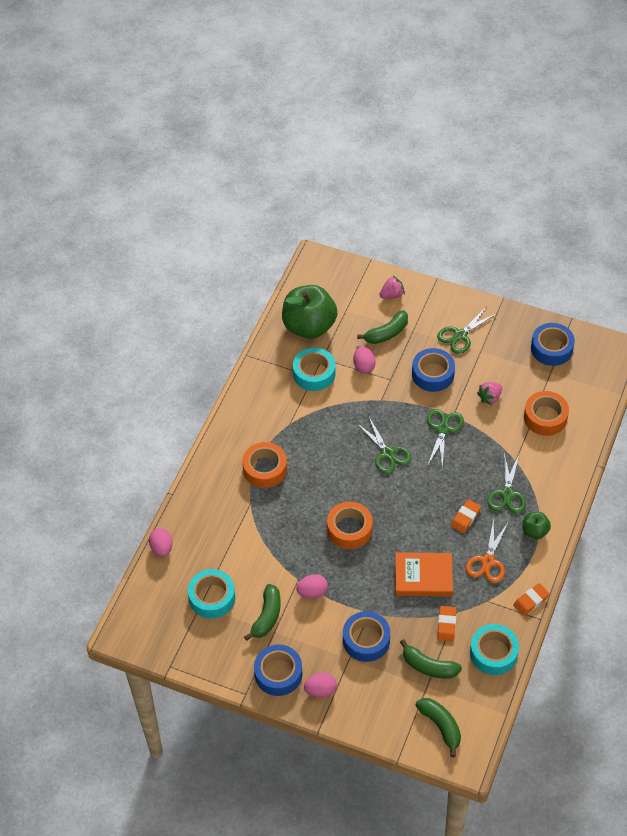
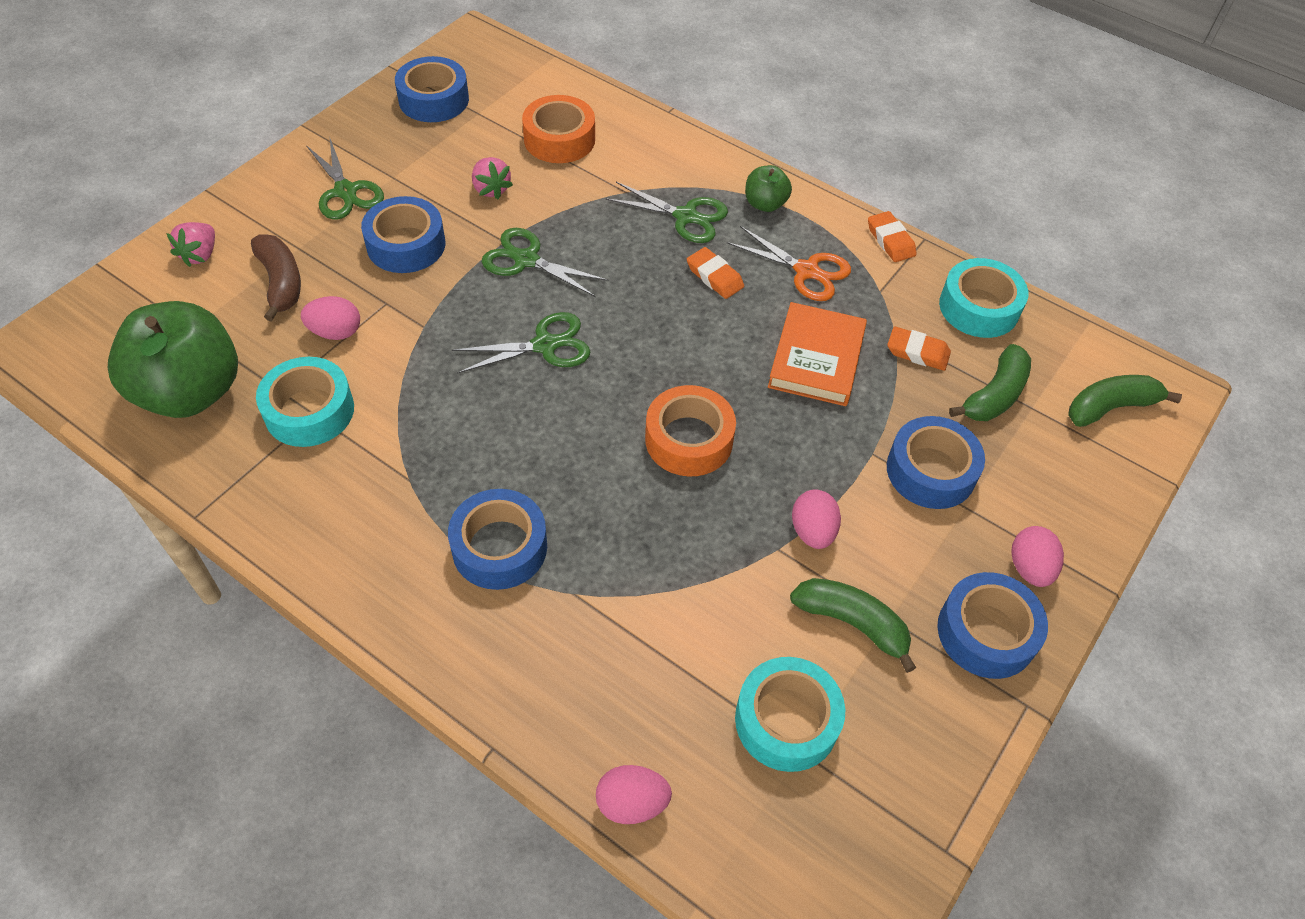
camera: 80 degrees left, 0 degrees up
(265, 469) = (499, 547): orange tape -> blue tape
(386, 333) = (281, 283): green banana -> brown banana
(392, 295) = (200, 255): pink strawberry -> pink strawberry turned 150 degrees counterclockwise

